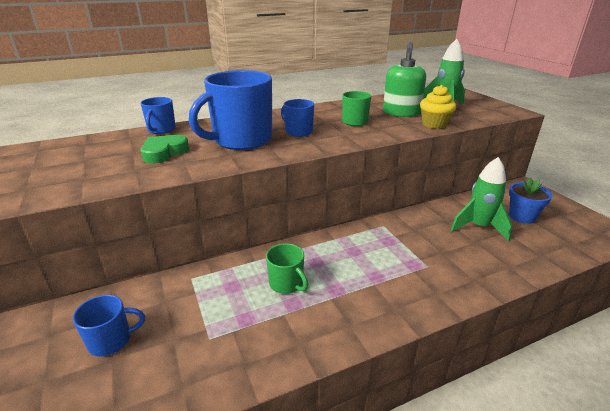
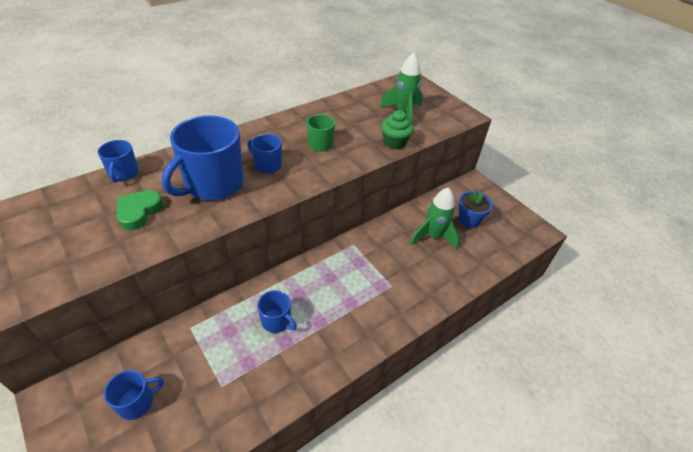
camera: 15 degrees left, 15 degrees up
(287, 284) = (276, 321): green mug -> blue mug
(401, 113) = (363, 125): green soap dispenser -> none
(434, 124) = (394, 143): yellow cupcake -> green cupcake

